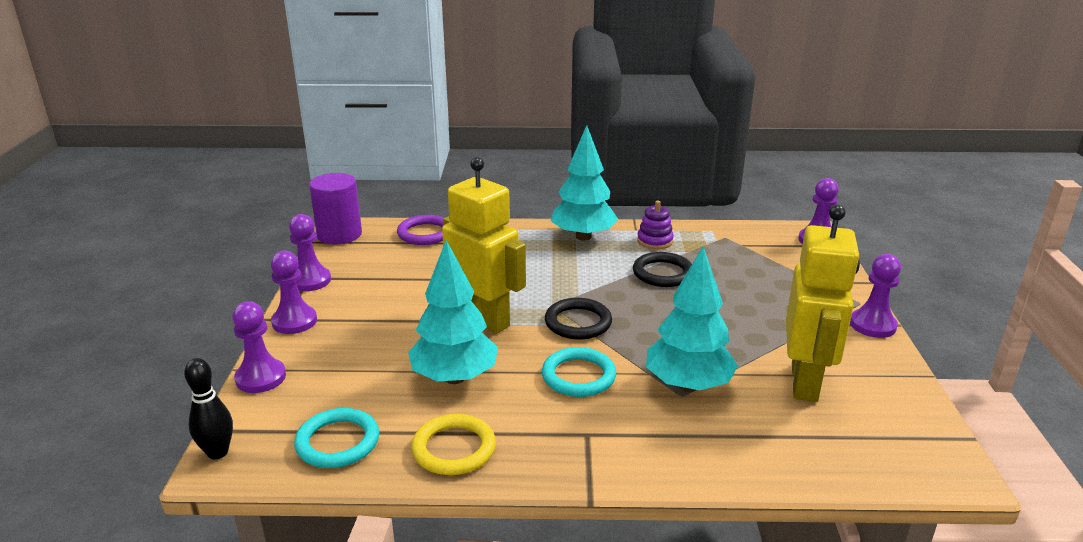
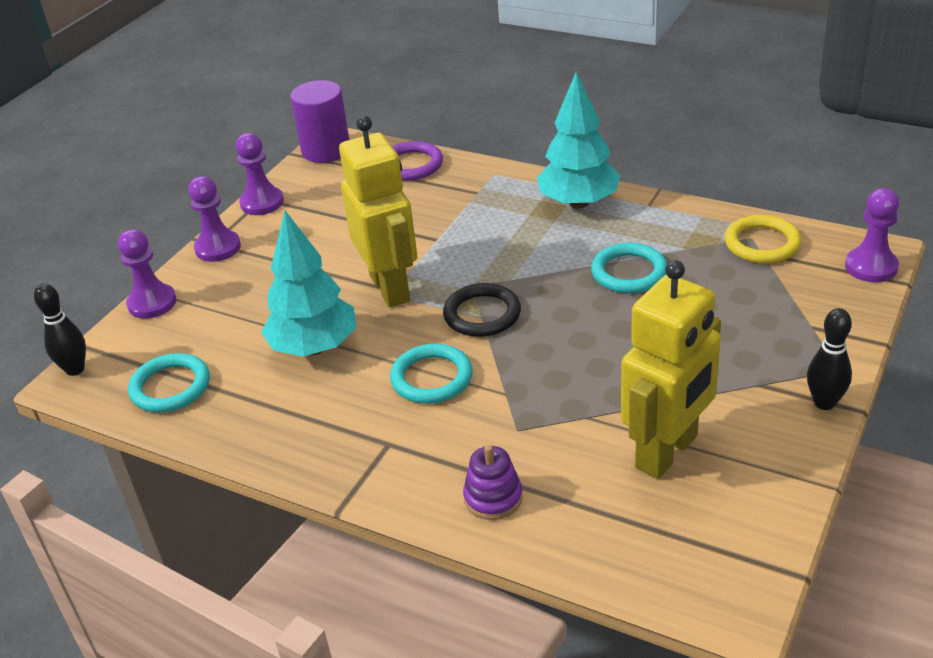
camera: 30 degrees right, 10 degrees up
(454, 449) = (259, 423): yellow ring -> yellow ring (762, 243)
(655, 241) = (658, 226): purple stacking toy -> purple stacking toy (493, 498)
(663, 273) = (629, 272): black ring -> turquoise ring
(688, 385) = (534, 419): turquoise tree -> none
(872, 325) = (824, 403): purple pawn -> black bowling pin

